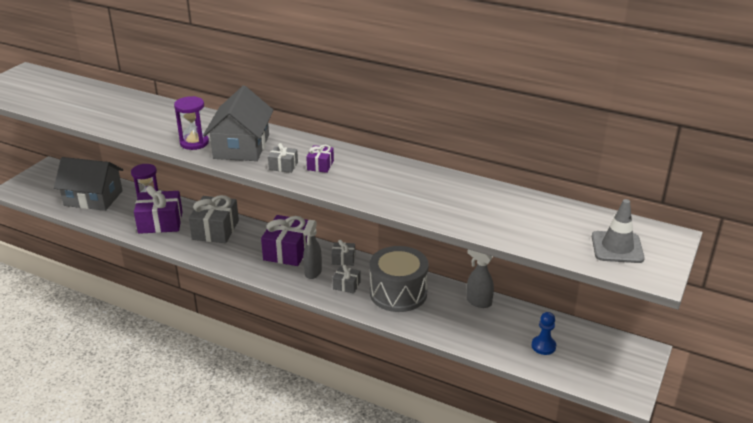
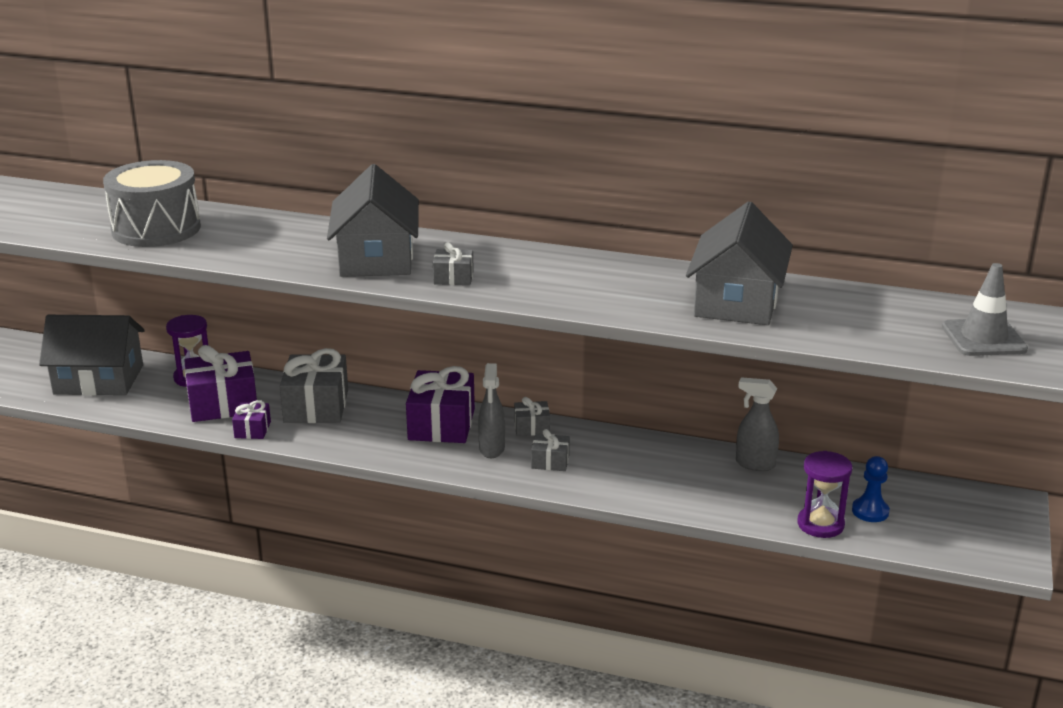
camera: 10 degrees left, 5 degrees down
(194, 143) = (300, 259): purple hourglass -> purple hourglass (820, 524)
(320, 165) = (509, 273): purple gift -> purple gift (252, 429)
(398, 293) = (632, 464): grey drum -> grey drum (156, 229)
(459, 201) = (737, 301): none -> grey house

